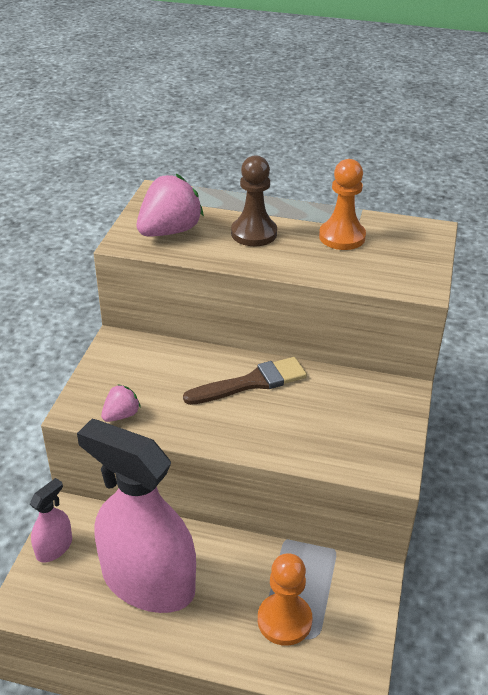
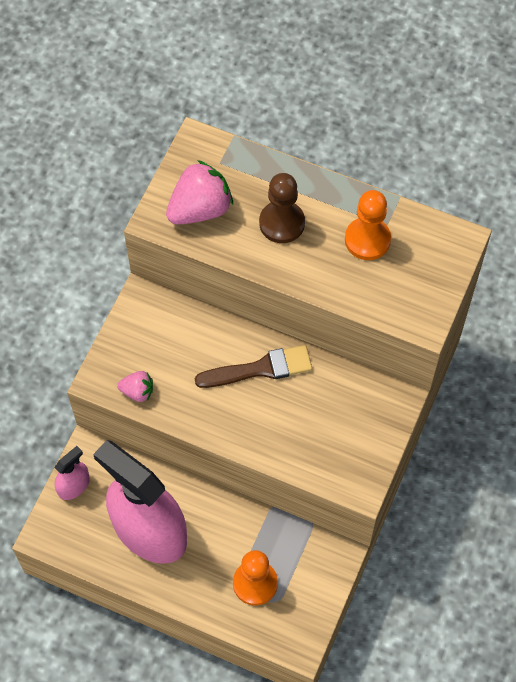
camera: 10 degrees right, 25 degrees up
(121, 415) = (137, 391): pink strawberry -> pink strawberry turned 45 degrees clockwise

